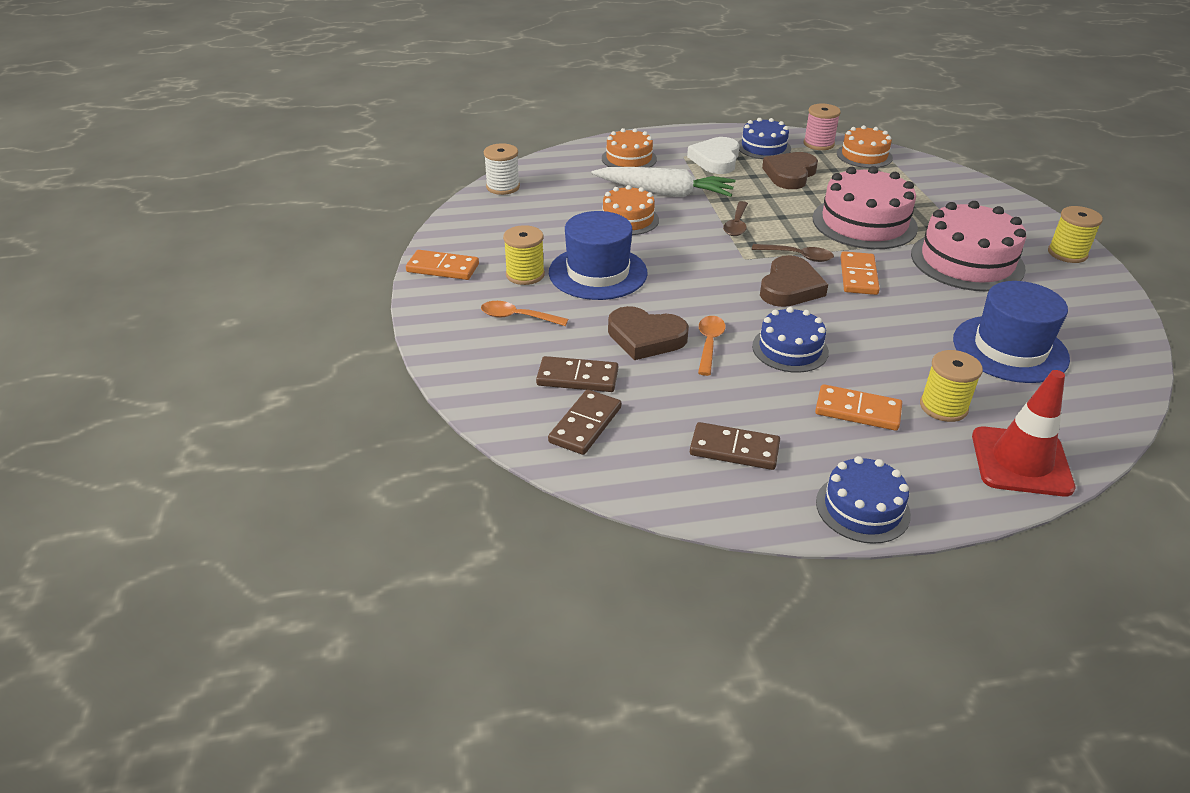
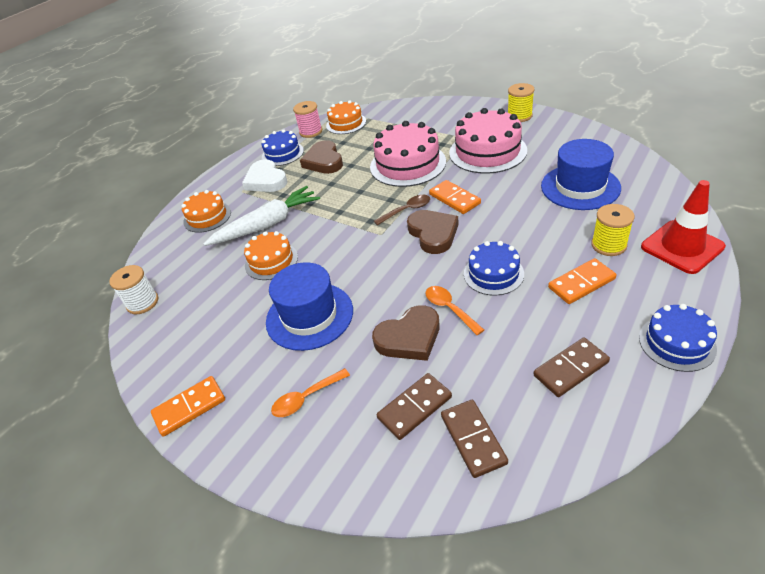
camera: 40 degrees left, 5 degrees up
(525, 274) = (261, 359): yellow spool -> none
(736, 225) = (343, 215): brown spoon -> none

